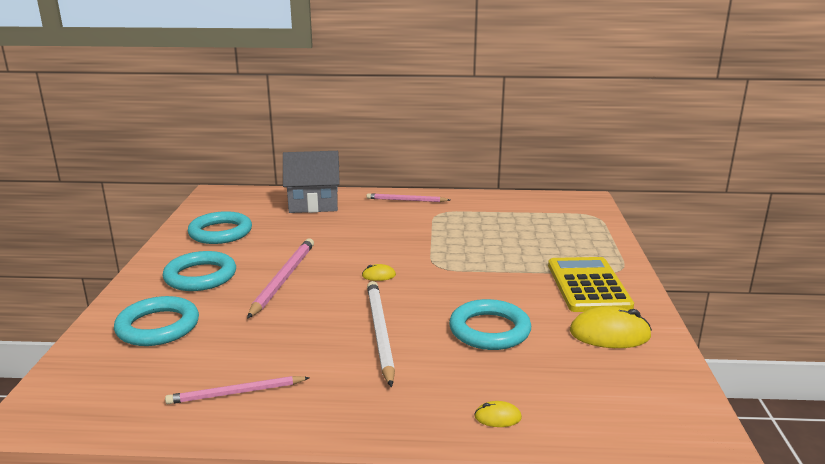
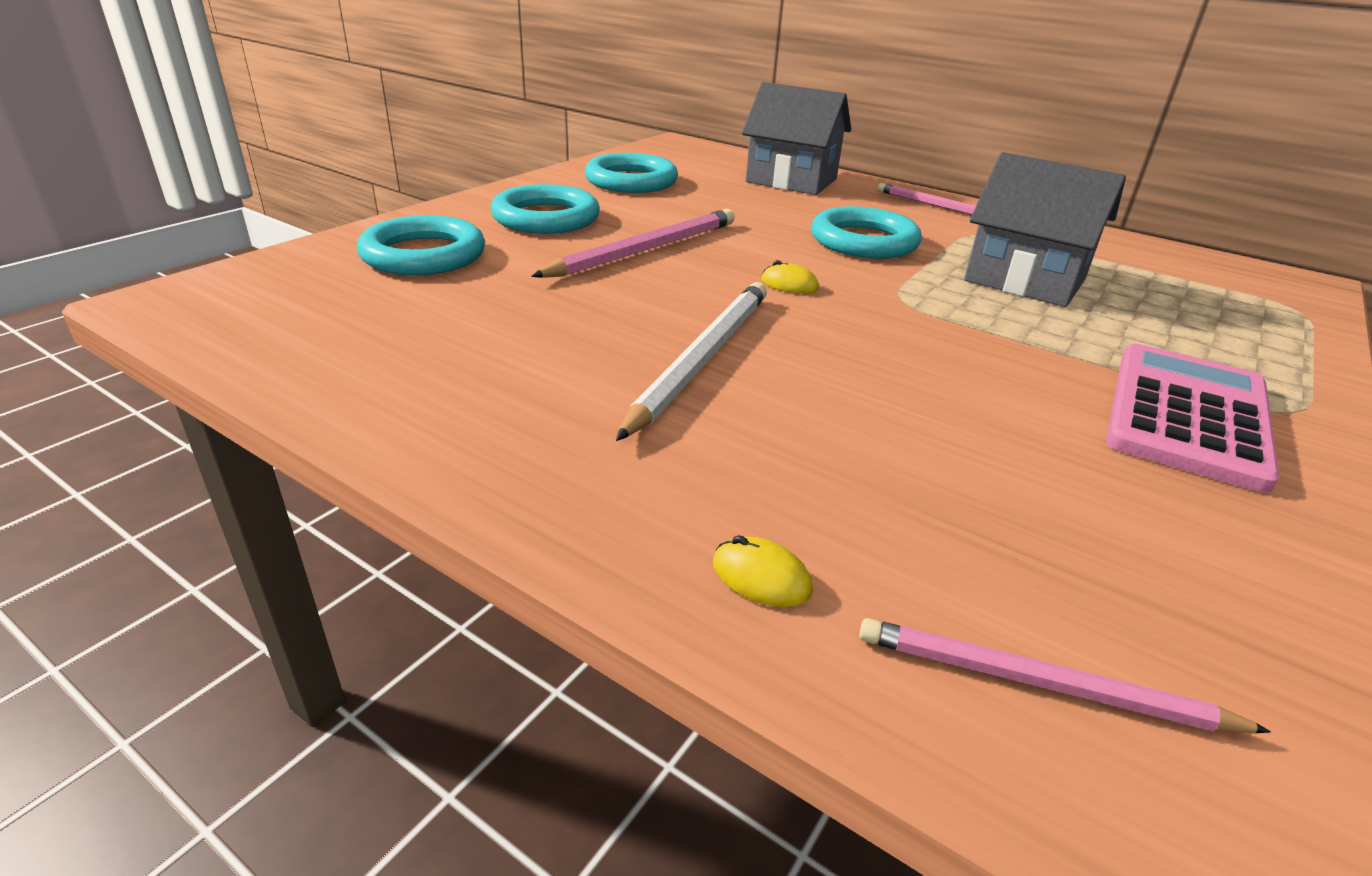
camera: 30 degrees right, 10 degrees up
(236, 393) = (403, 363): pink pencil -> pink pencil (1040, 683)
(481, 236) = (1024, 280): none -> grey house
(489, 330) = (900, 420): turquoise ring -> turquoise ring (864, 241)
(588, 285) = (1187, 415): yellow calculator -> pink calculator
(609, 334) = (1169, 519): yellow mouse -> none

